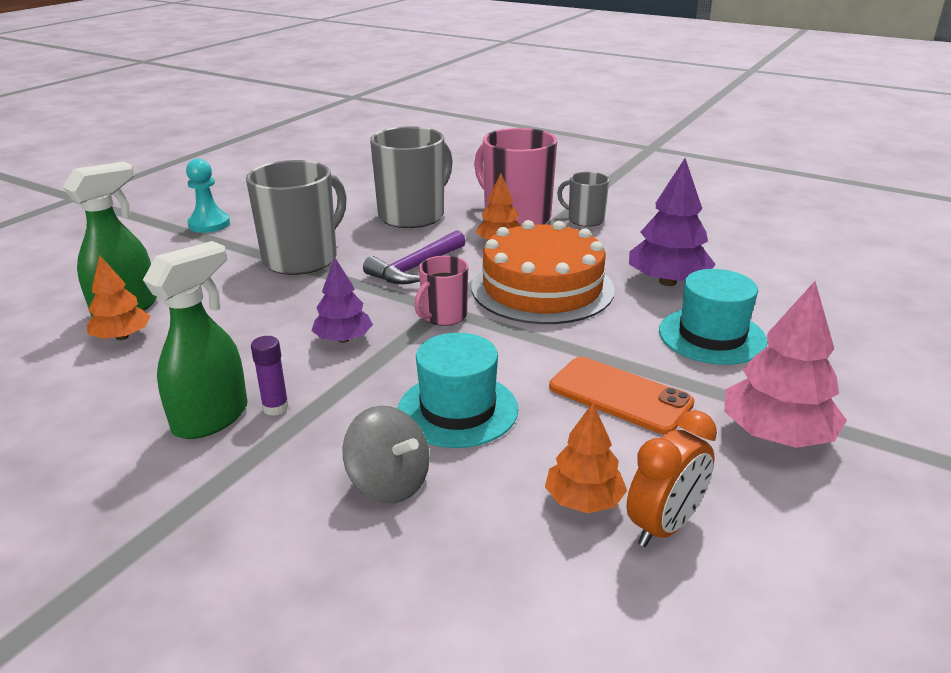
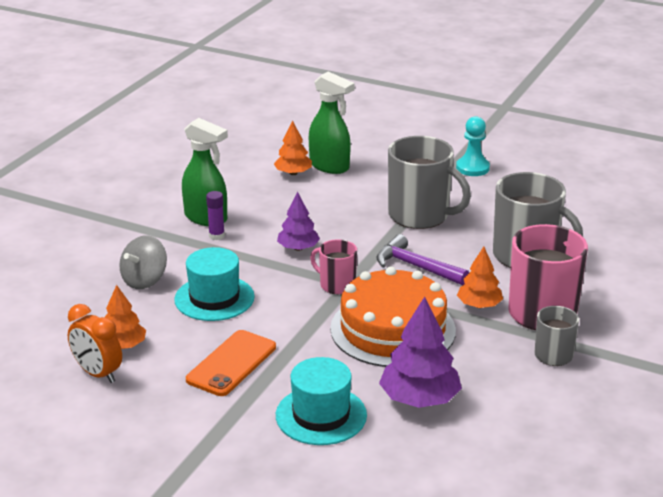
camera: 85 degrees right, 0 degrees up
(776, 435) = (182, 430): pink tree -> none

